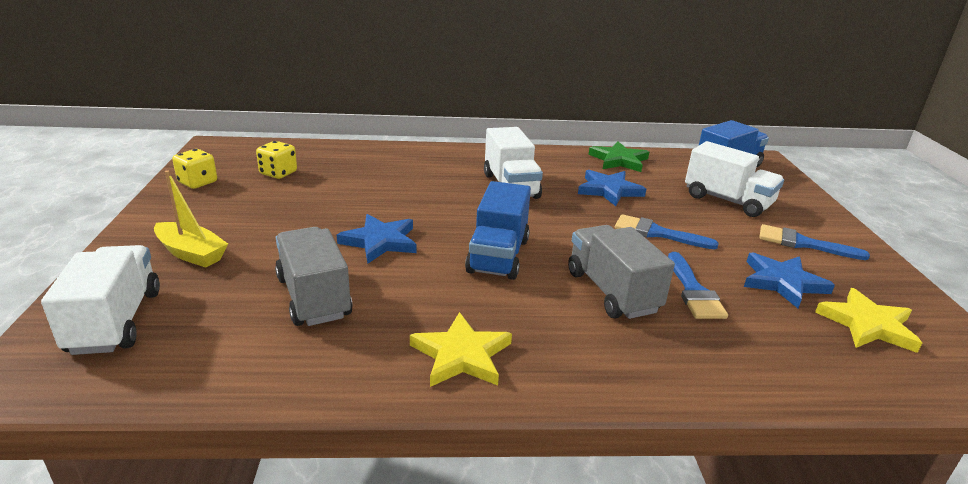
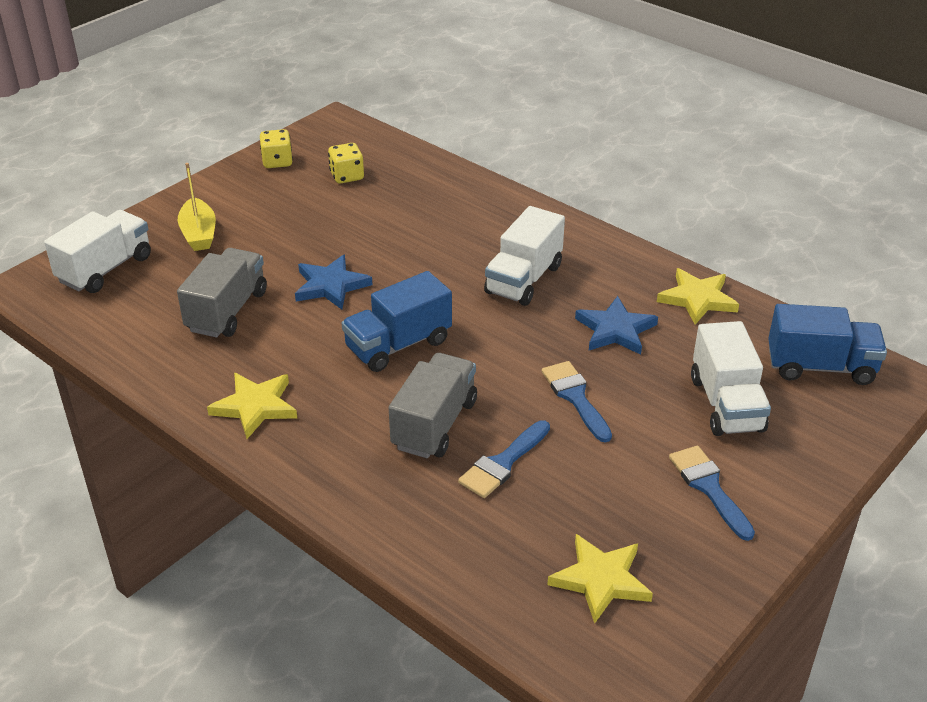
camera: 45 degrees right, 10 degrees up
(619, 160) = (697, 299): green star -> yellow star
(782, 282) = (601, 504): blue star -> none

